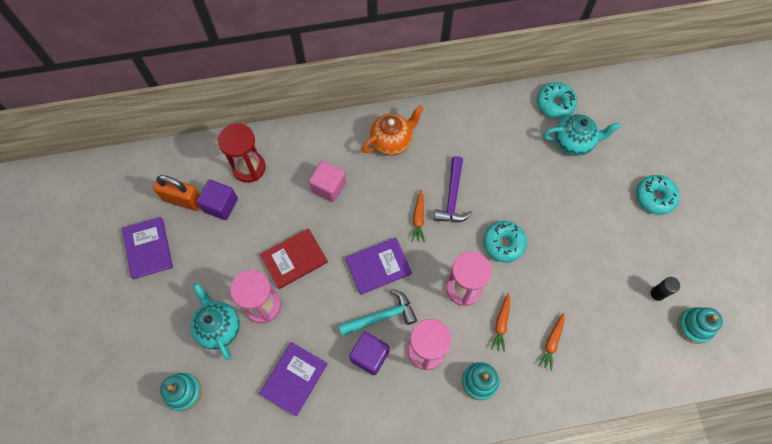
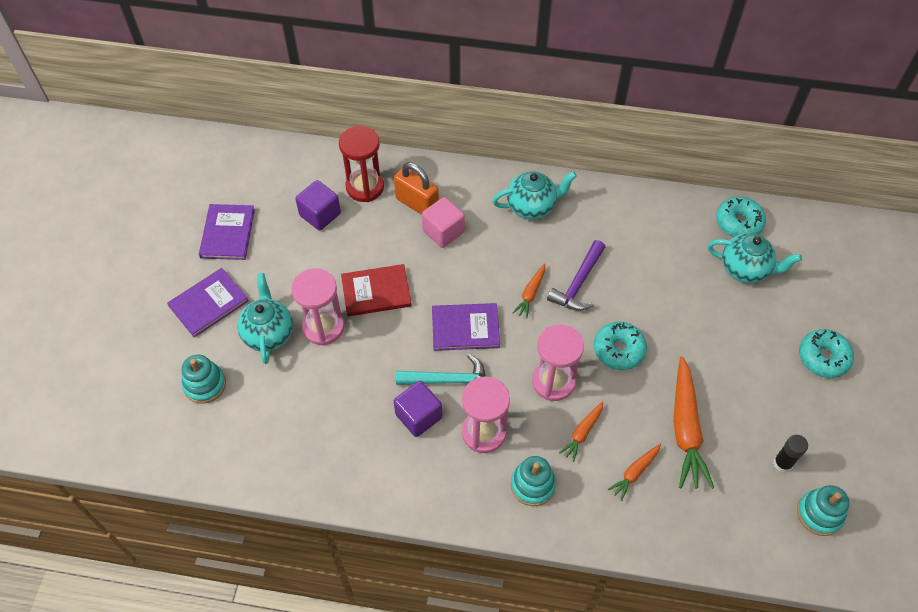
camera: 20 degrees right, 10 degrees down
(183, 200) = (283, 198): orange padlock -> orange padlock (417, 204)
(294, 379) = (326, 411): purple book -> purple book (208, 303)
(391, 141) = (532, 207): orange teapot -> turquoise teapot
(576, 292) = (685, 429): none -> orange carrot

